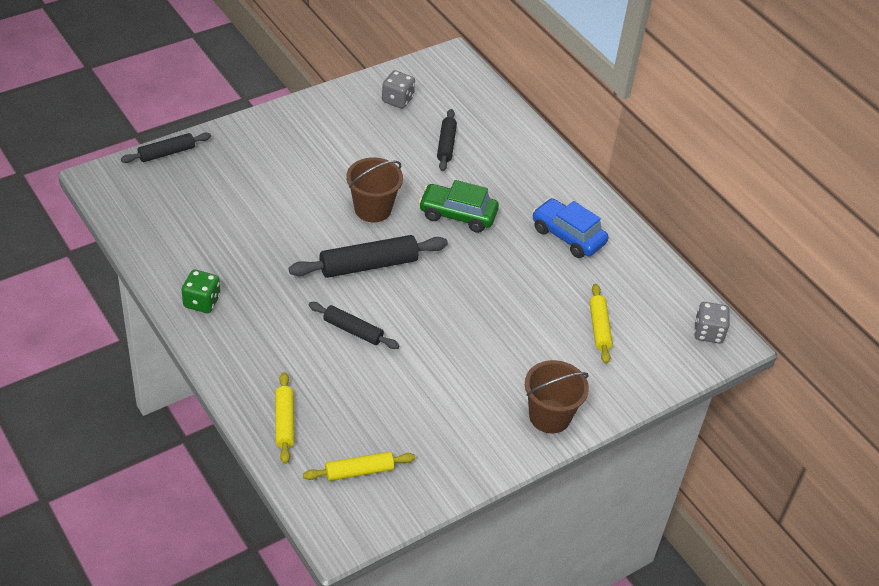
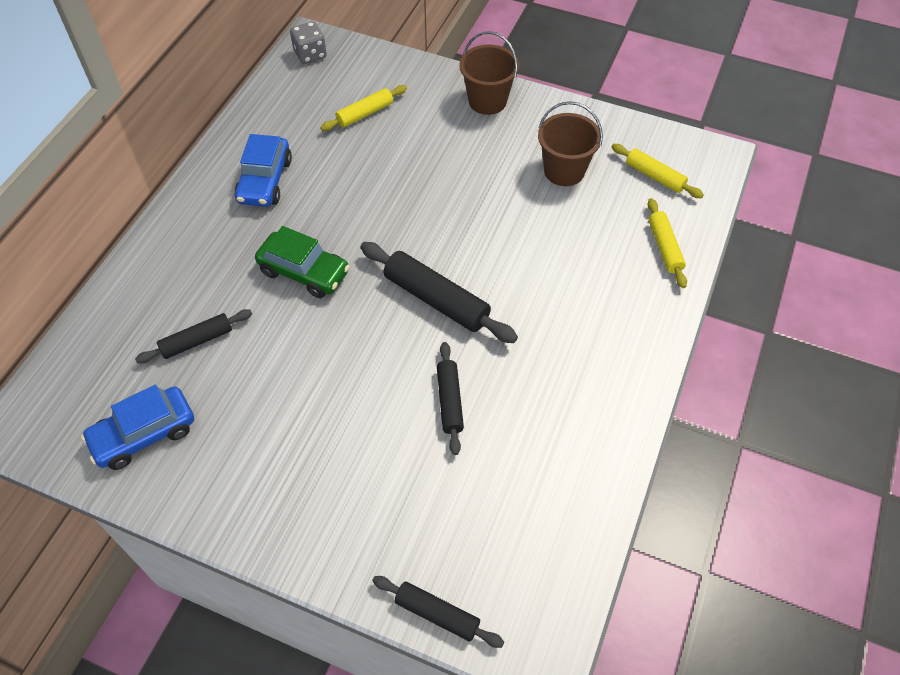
camera: 120 degrees left, 10 degrees up
(202, 302) = (610, 399): green dice -> none
(284, 422) = (664, 247): yellow rolling pin -> yellow rolling pin turned 60 degrees counterclockwise
(353, 330) = (525, 262): black rolling pin -> black rolling pin (449, 401)
(373, 209) = (355, 343): brown bucket -> brown bucket (564, 171)
(397, 100) = (144, 434): grey dice -> blue car
(457, 215) = (304, 272): green car -> green car turned 45 degrees counterclockwise

